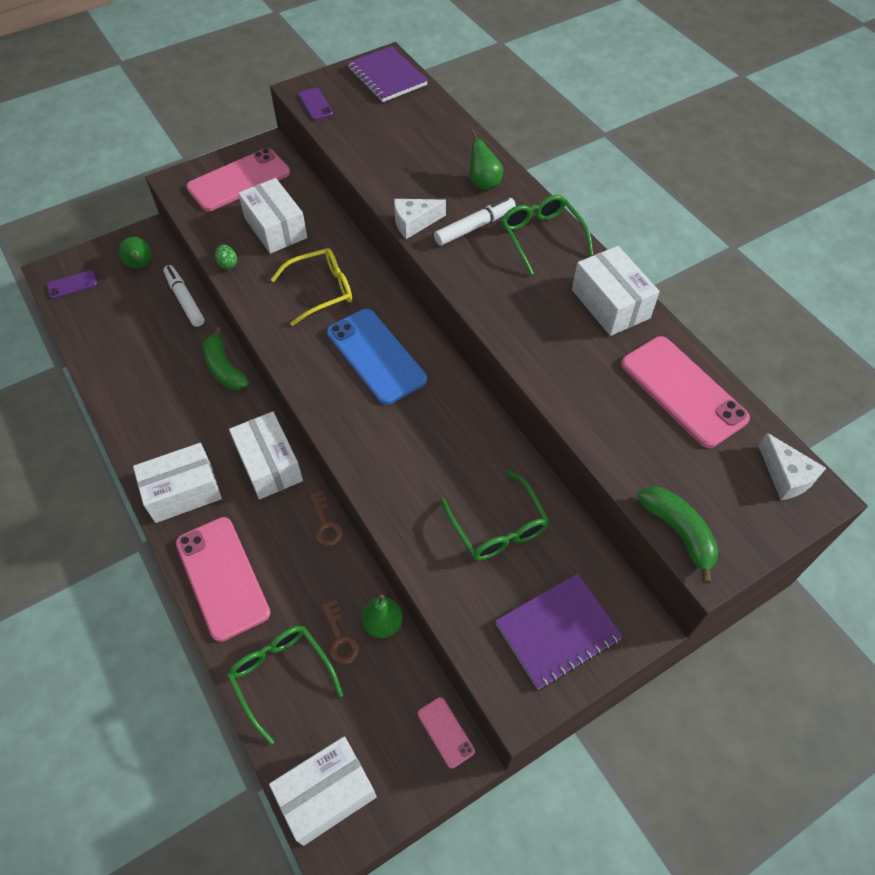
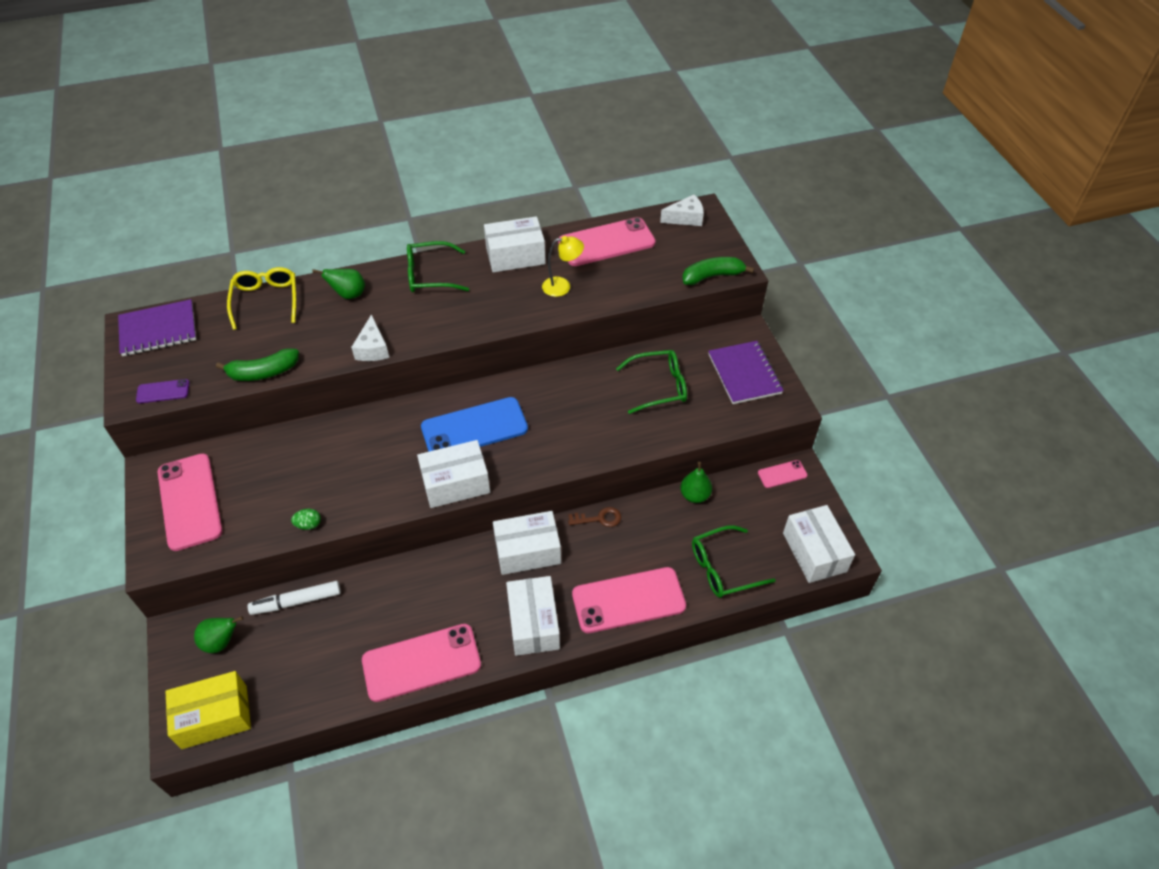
camera: 75 degrees left, 5 degrees down
(72, 285) = (214, 716): purple phone -> yellow box
(131, 409) = (421, 662): none -> pink phone
(224, 368) = (404, 575): green banana -> green banana (263, 372)
(276, 228) = (280, 478): white box -> white box (455, 483)
(320, 291) = (381, 455): yellow glasses -> yellow glasses (266, 301)
(340, 638) = (700, 524): brown key -> none
(475, 227) = (398, 311): white marker -> none
(578, 362) = (562, 286): none -> yellow lamp

